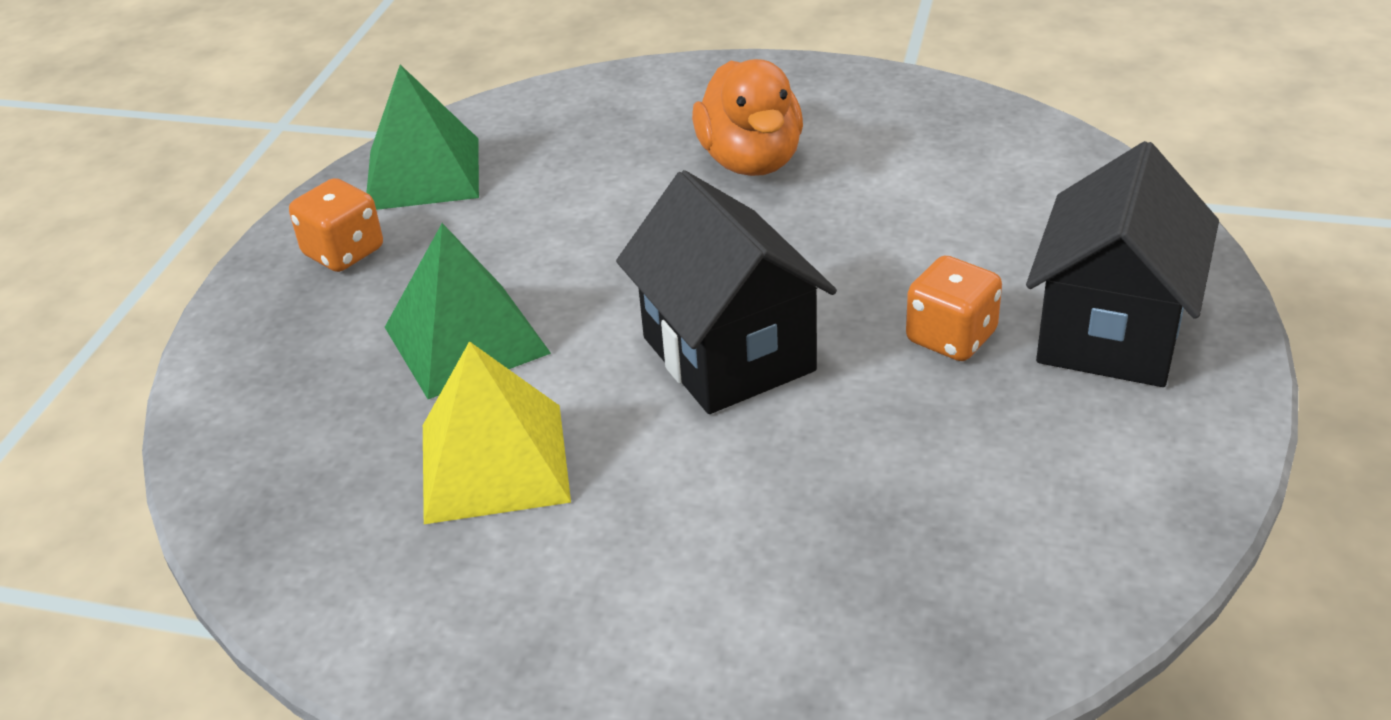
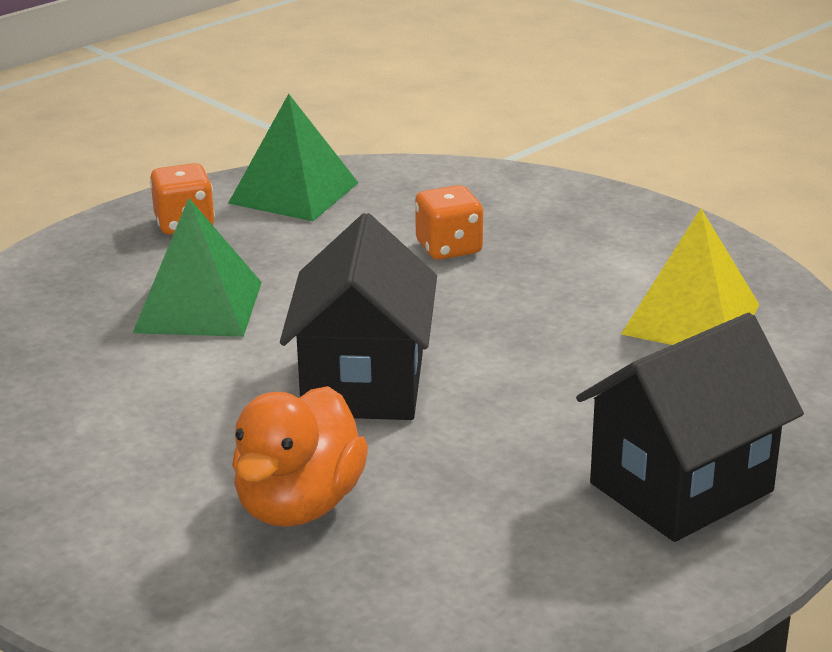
camera: 30 degrees right, 10 degrees down
(494, 462) = (128, 387): yellow pyramid -> yellow pyramid (691, 319)
(751, 161) = (540, 264): orange duck -> orange duck (299, 505)
(951, 337) = (544, 439): orange dice -> orange dice (449, 248)

